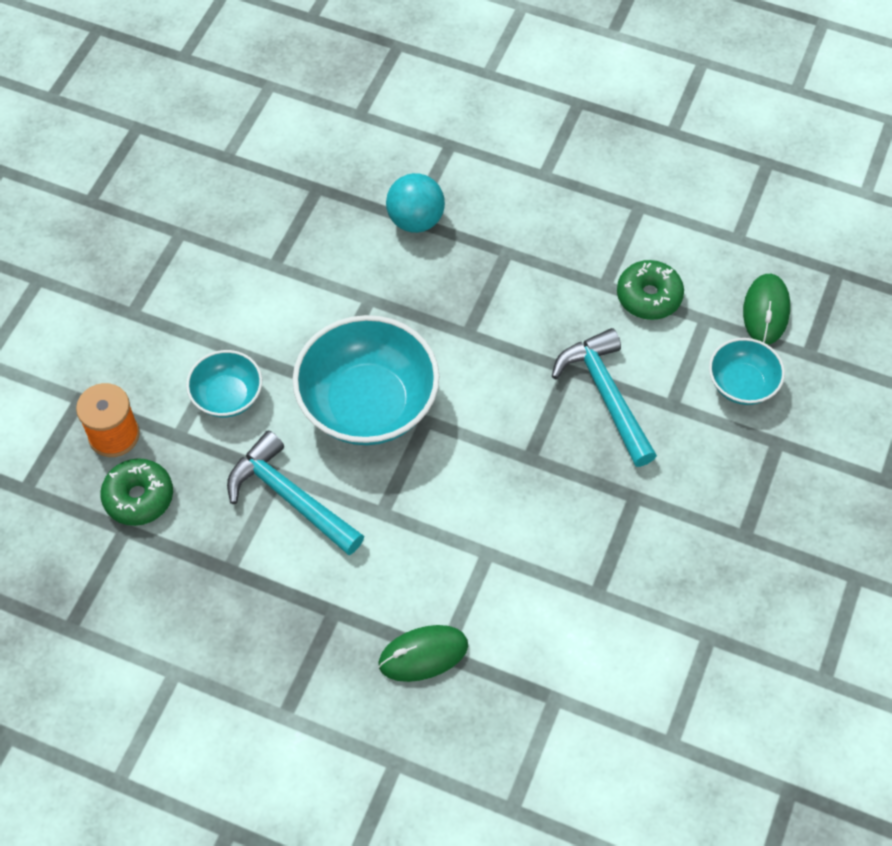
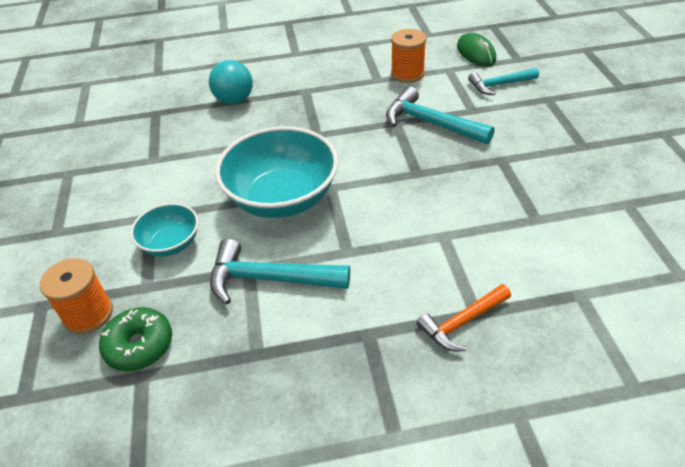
camera: 30 degrees left, 15 degrees down
(423, 654) = (462, 322): green mouse -> orange hammer
(649, 296) = (407, 74): green donut -> orange spool
(742, 384) = (499, 85): turquoise bowl -> turquoise hammer

